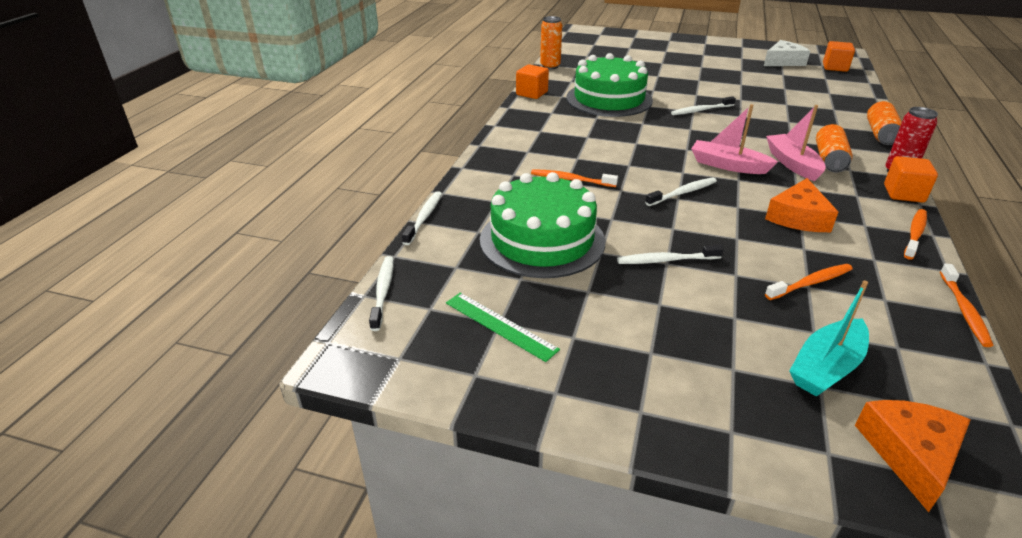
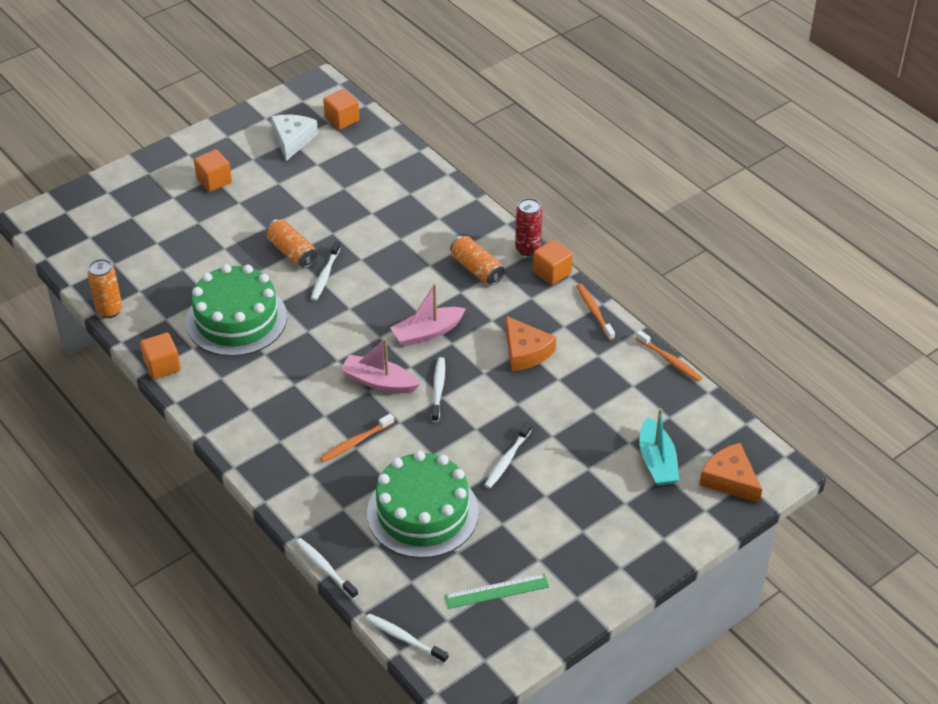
camera: 55 degrees left, 10 degrees up
(702, 55) = (214, 181): none -> orange cube
(792, 164) = (461, 294): pink boat -> pink boat (379, 382)
(810, 283) = (591, 406): orange toothbrush -> none
(880, 134) = (473, 206): orange can -> orange can (292, 252)

